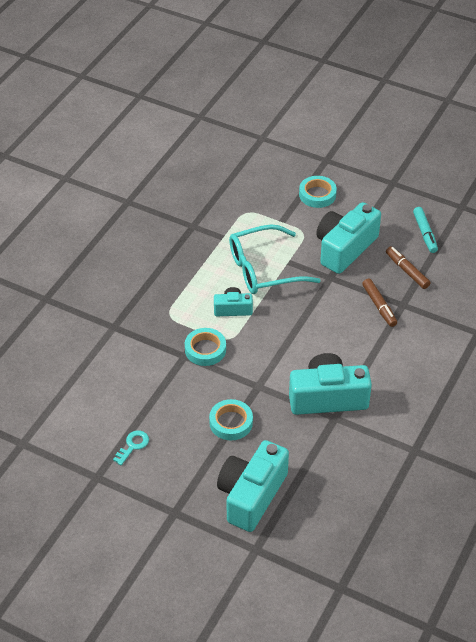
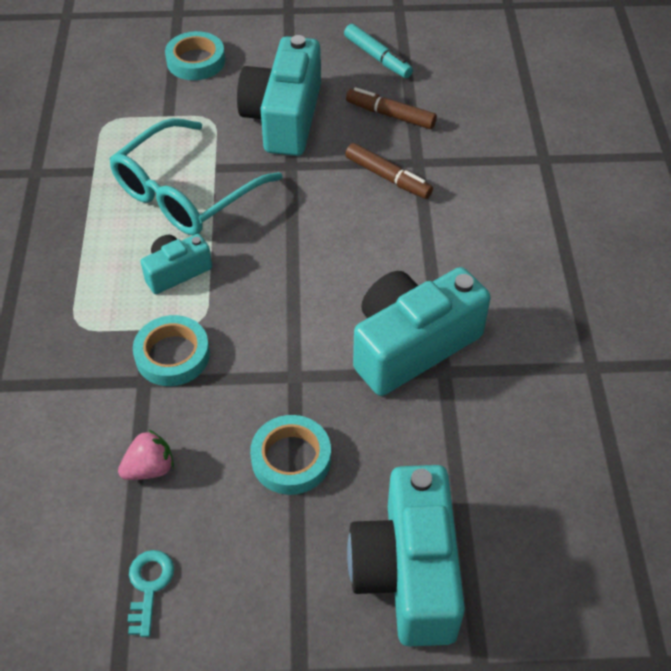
camera: 30 degrees left, 5 degrees up
(163, 396) = (150, 468): none -> pink strawberry

